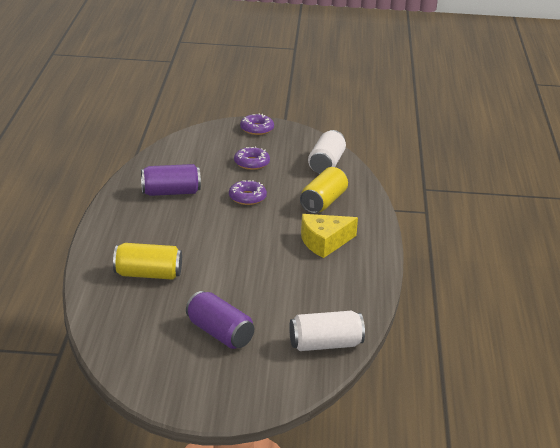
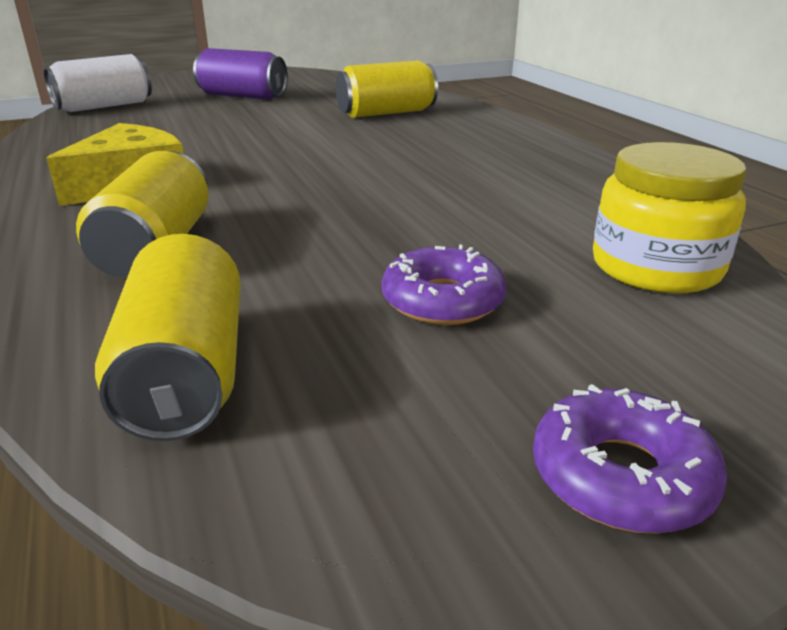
camera: 155 degrees right, 0 degrees up
(170, 192) = (521, 191): purple can -> none
(180, 155) = (656, 267): none -> yellow jar
(247, 197) = (355, 217): purple donut -> none
(326, 164) = (186, 374): white can -> yellow can

